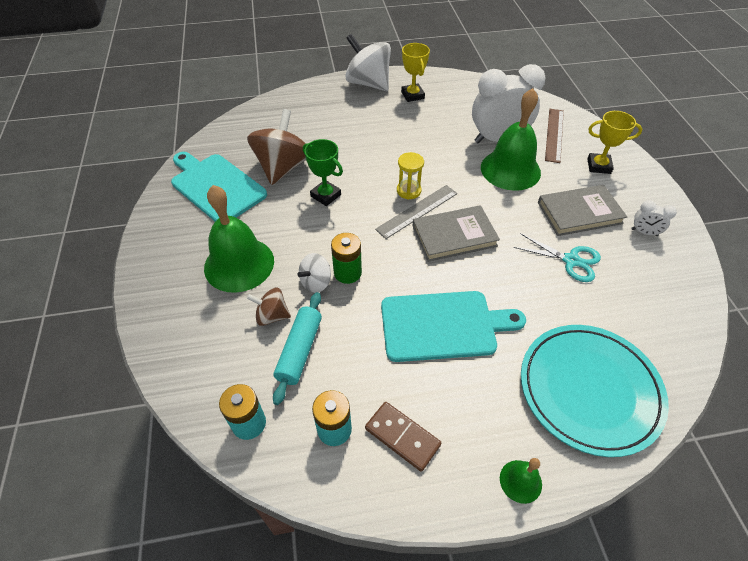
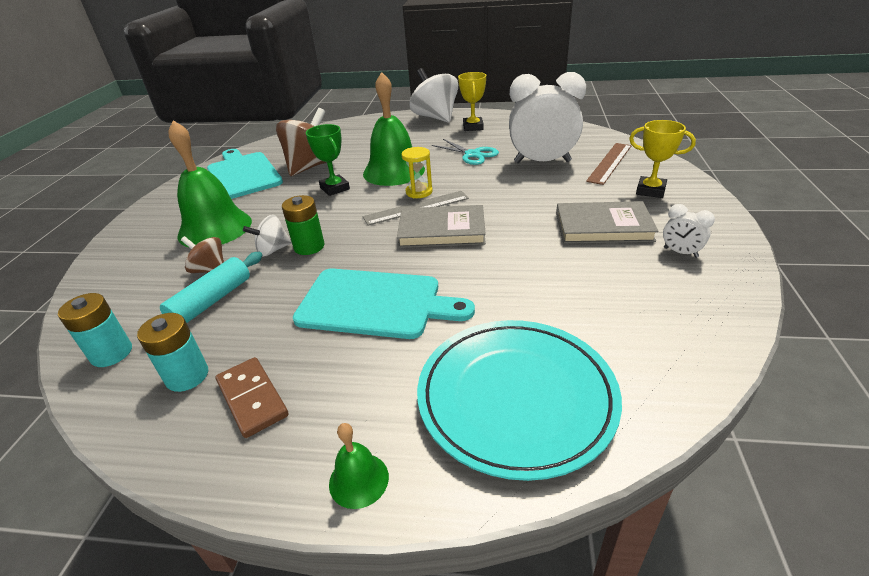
camera: 20 degrees right, 15 degrees down
(510, 169) = (541, 185): green bell -> green bell (394, 171)
(571, 260) = (567, 267): turquoise scissors -> turquoise scissors (472, 154)

